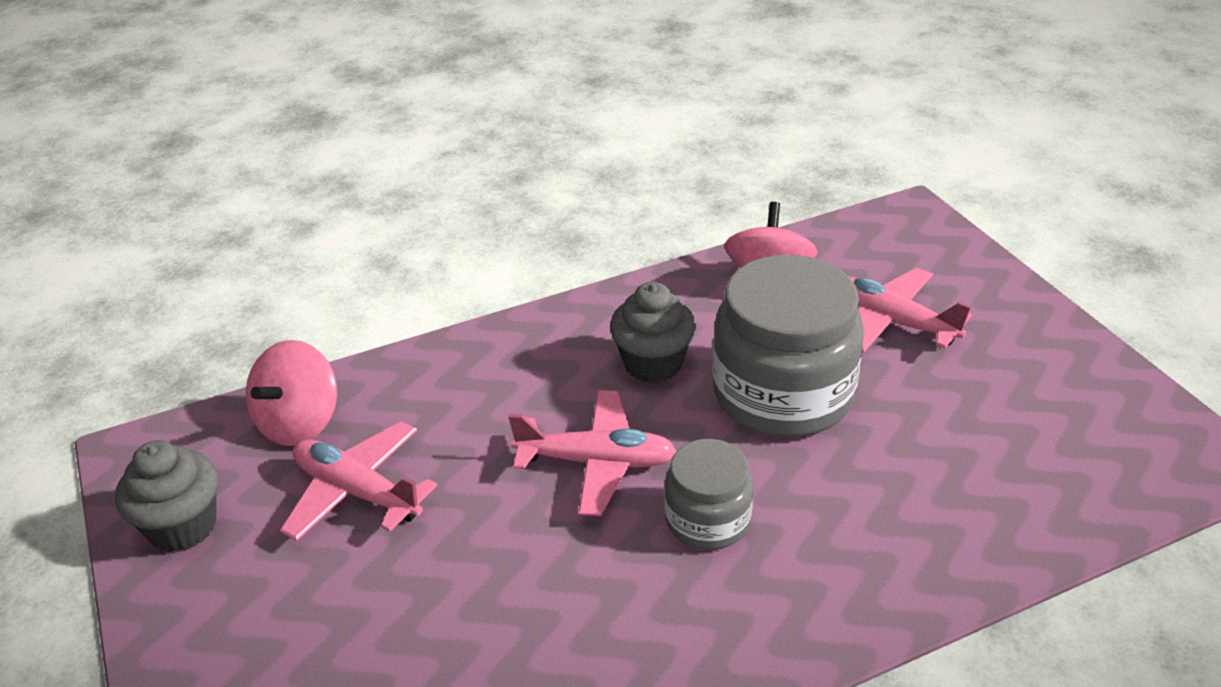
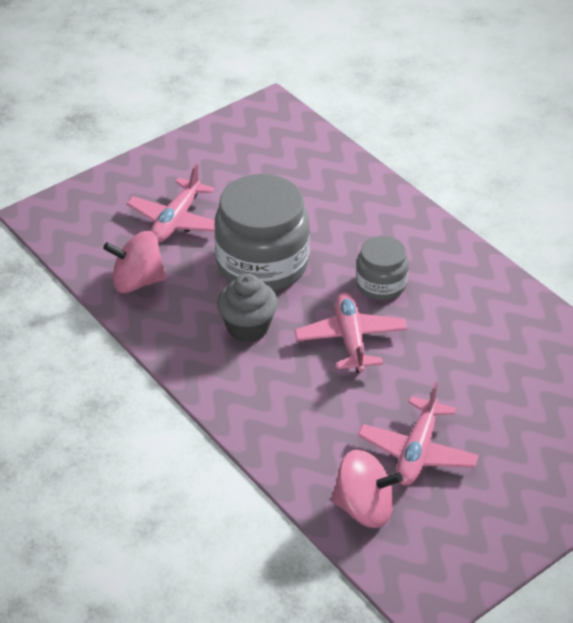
camera: 105 degrees left, 5 degrees up
(183, 526) = (482, 537): grey cupcake -> none

